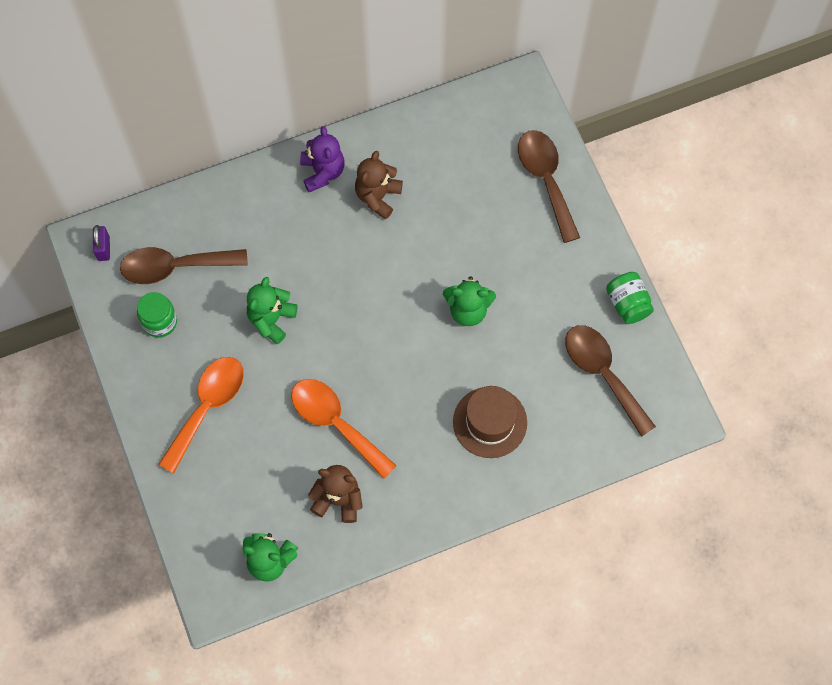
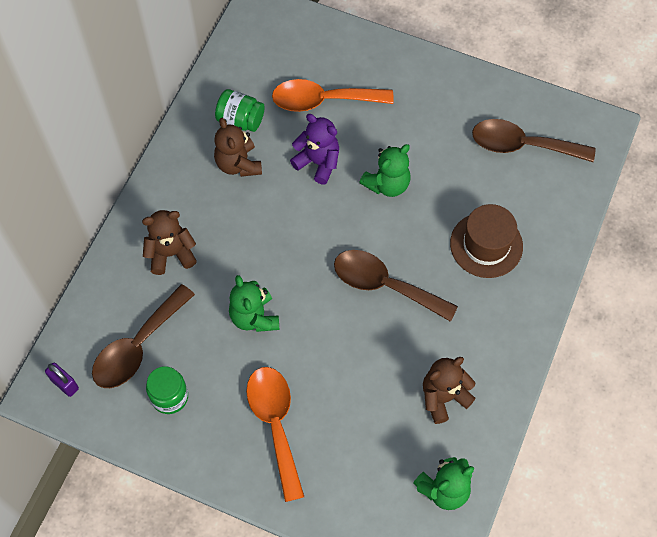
camera: 45 degrees left, 5 degrees down
(263, 221) = (171, 254): none -> brown teddy bear
(322, 172) = (179, 182): purple teddy bear -> purple teddy bear (318, 162)
(335, 423) = (382, 346): orange spoon -> orange spoon (323, 100)
(546, 180) = (344, 54): brown spoon -> brown spoon (384, 285)
(627, 304) = (487, 87): green jar -> green jar (240, 120)

